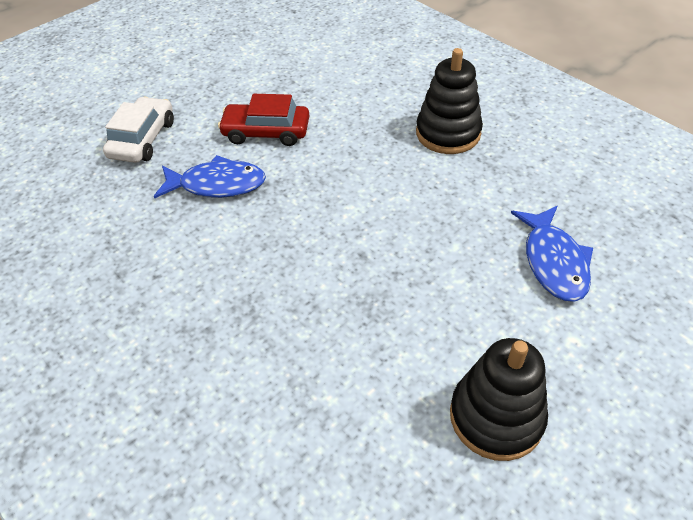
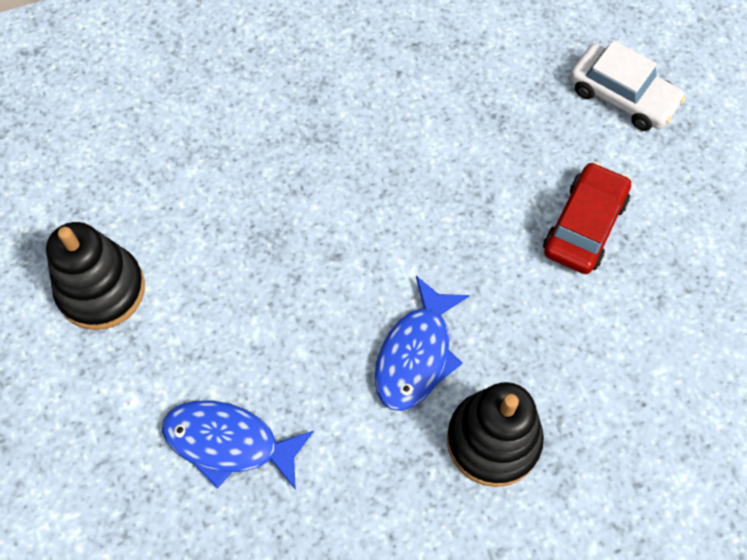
camera: 110 degrees right, 15 degrees up
(217, 184) = (508, 152): blue fish -> blue fish (416, 355)

